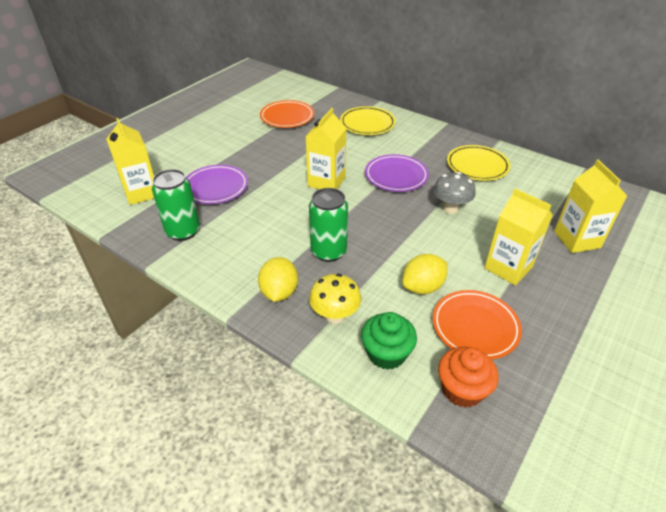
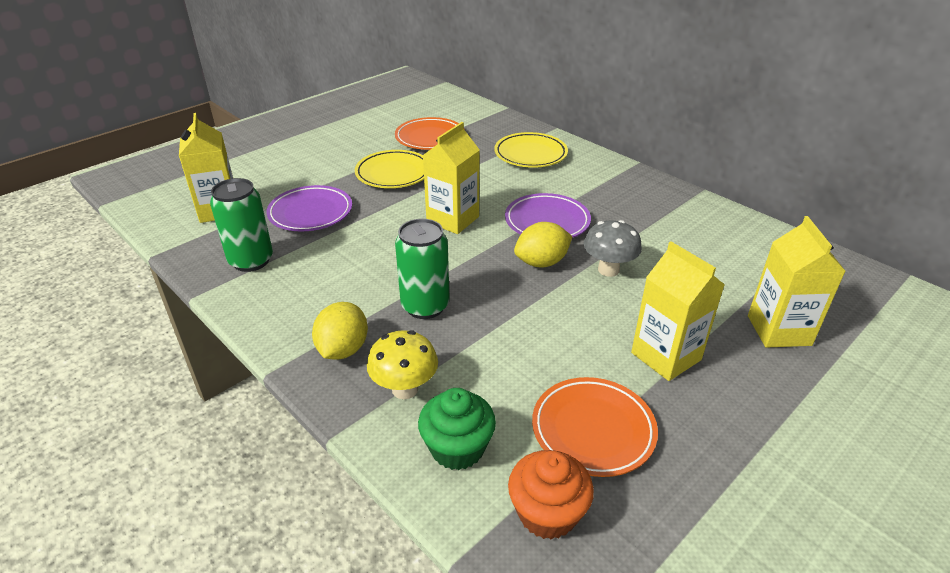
camera: 10 degrees right, 5 degrees down
(422, 287) = (536, 367): yellow lemon -> yellow lemon (541, 262)
(477, 166) = (663, 219): yellow plate -> yellow plate (393, 173)

